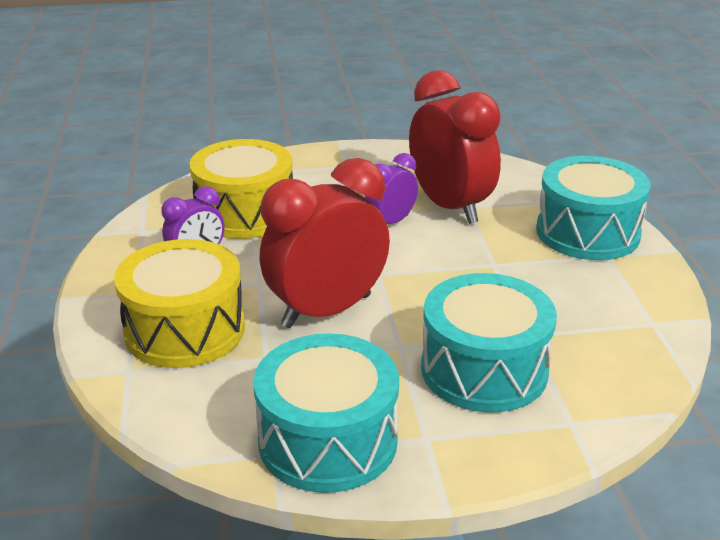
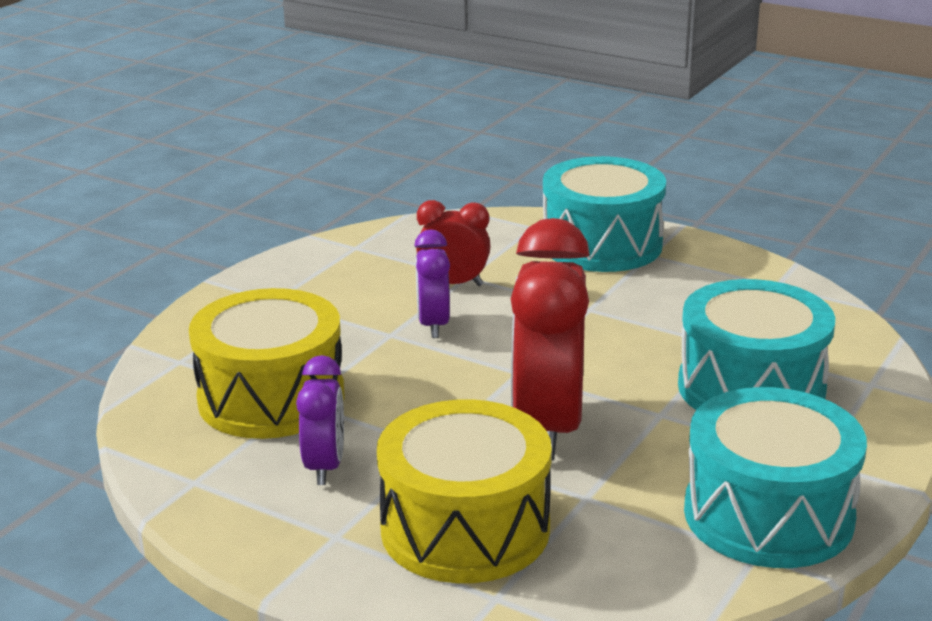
camera: 50 degrees left, 5 degrees down
(450, 207) = (454, 284): red clock -> red clock, size x0.52

